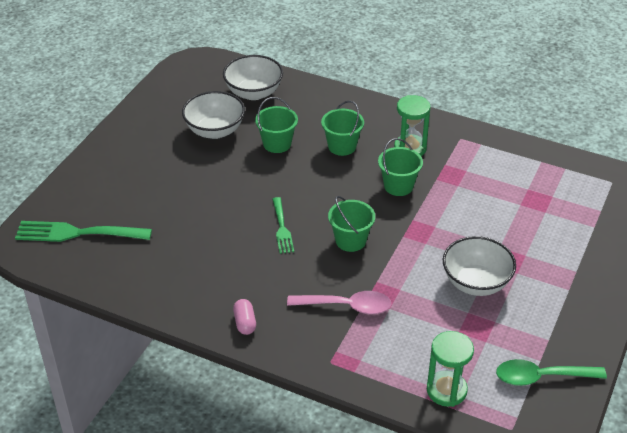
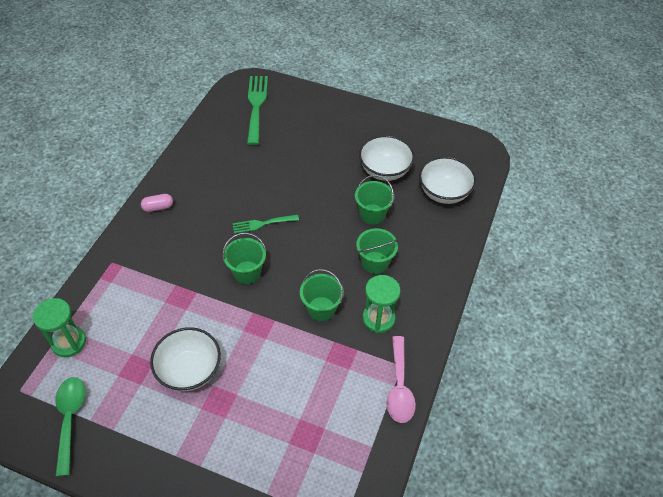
camera: 85 degrees right, 10 degrees up
(346, 306) = (169, 271): pink spoon -> pink spoon (399, 387)

